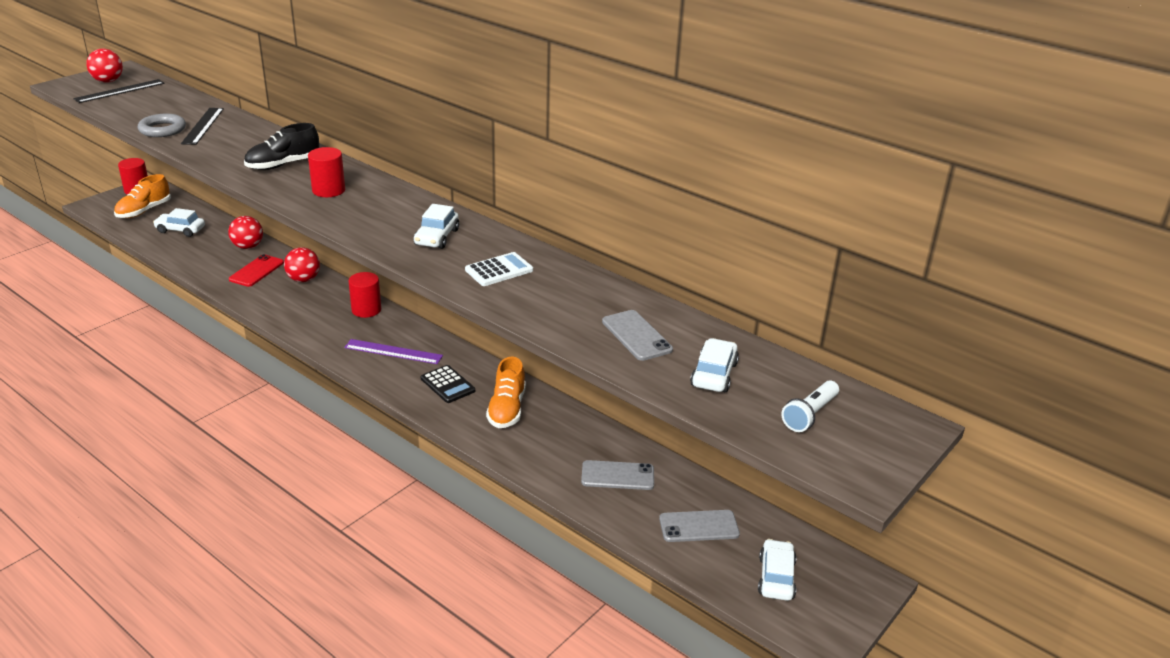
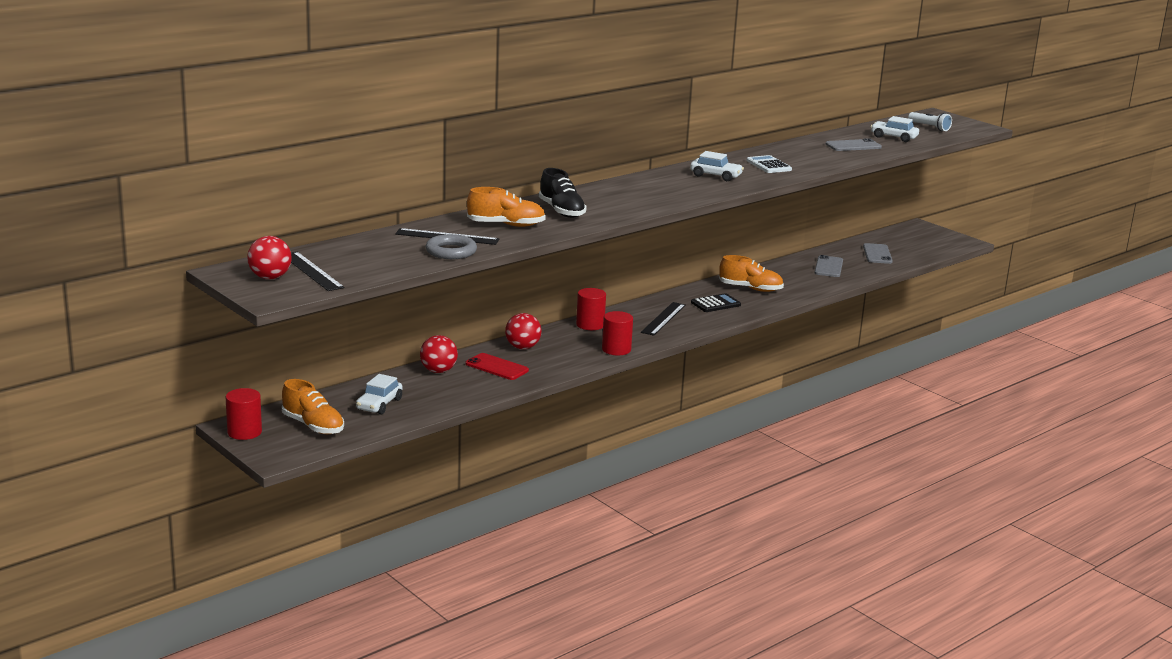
camera: 80 degrees left, 10 degrees down
(237, 145) = (506, 225): none -> orange shoe
(328, 190) = (623, 199): red cylinder -> red cylinder (616, 349)
(393, 351) = (663, 318): purple ruler -> black ruler
(776, 577) = (919, 244): white car -> none

